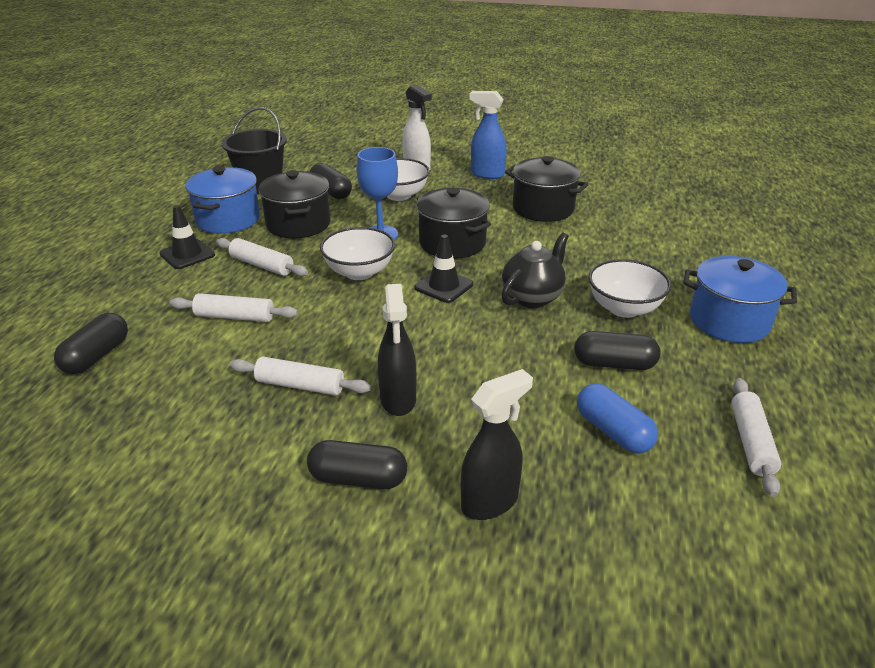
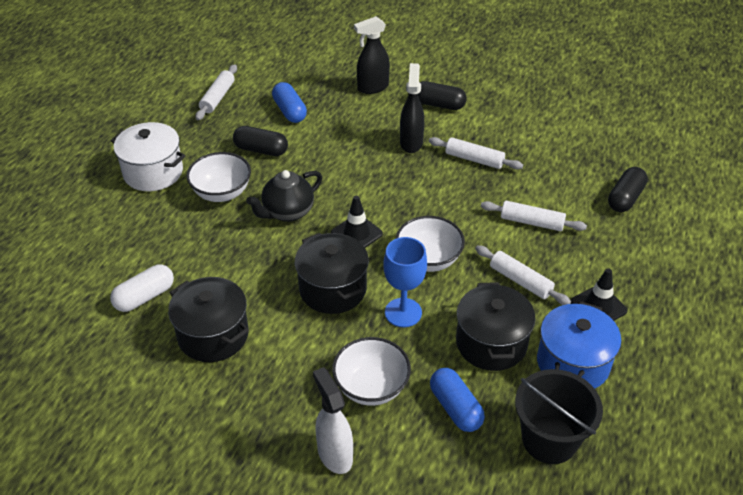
camera: 170 degrees left, 10 degrees up
(331, 192) = (455, 408): black capsule -> blue capsule
(487, 174) = (245, 423): blue spray bottle -> none
(623, 223) = (145, 297): none -> white capsule
(729, 321) = (153, 172): blue pot -> white pot

